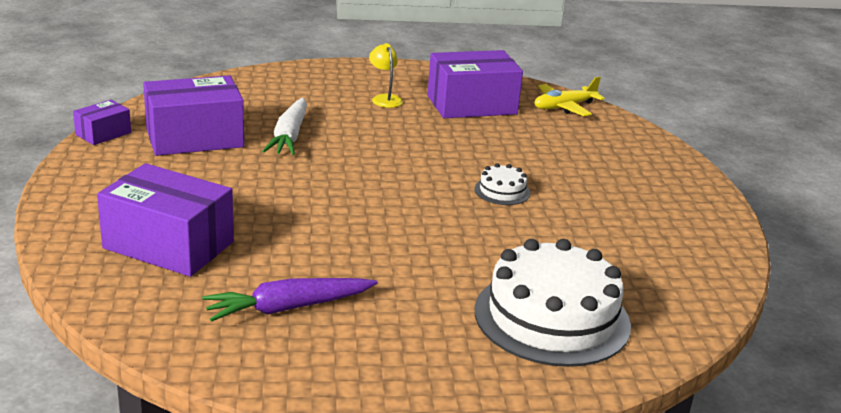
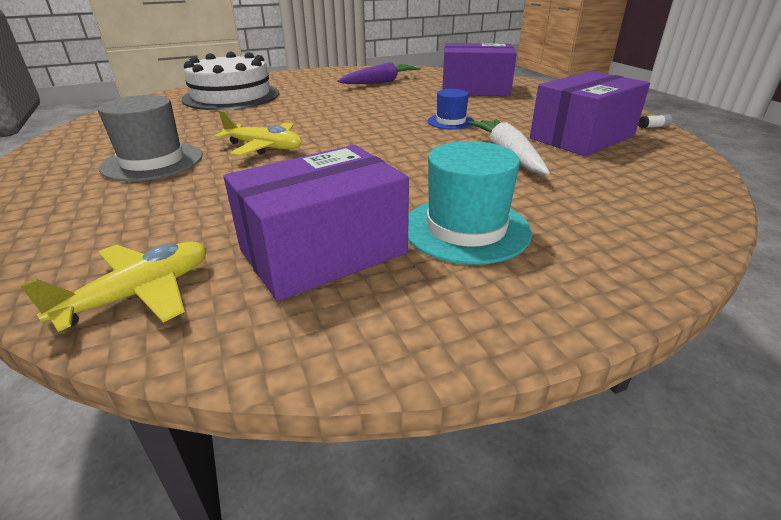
camera: 165 degrees right, 5 degrees up
(103, 133) = (653, 127): purple box -> white glue stick
(288, 185) = (450, 122): none -> blue hat
(384, 98) = (466, 229): yellow lamp -> turquoise hat
(502, 191) = (264, 147): white cake -> yellow plane
(604, 195) = (153, 162): none -> grey hat

